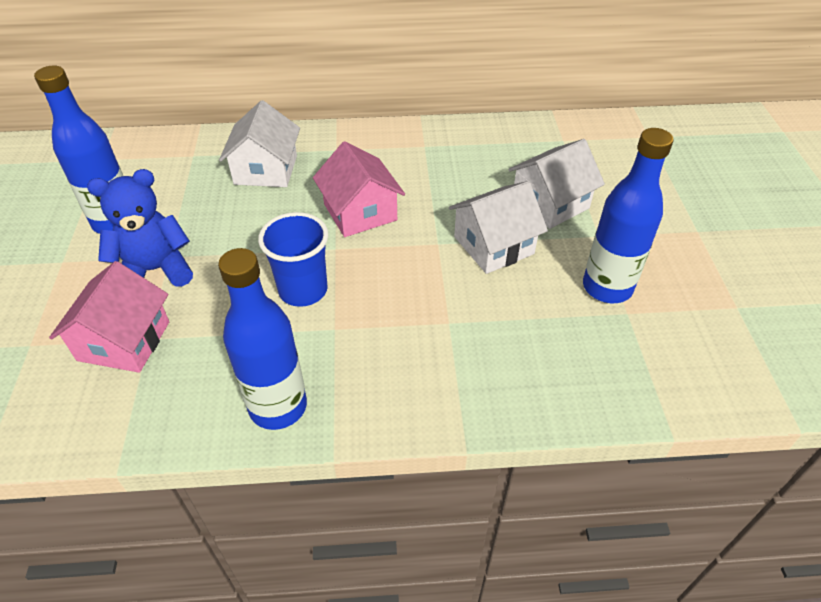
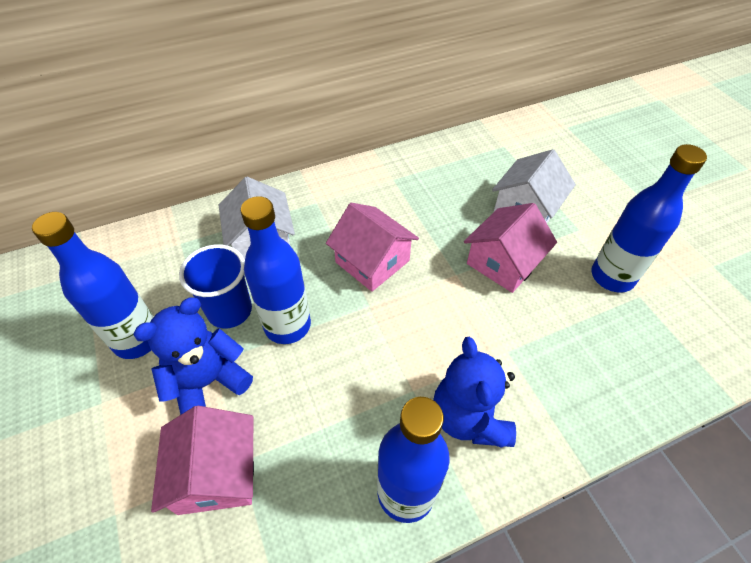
camera: 20 degrees left, 5 degrees up
(249, 245) = (287, 325): none -> blue bottle
(303, 290) = (363, 359): blue cup -> blue cup (229, 311)
(375, 366) = (469, 417): none -> blue teddy bear
(493, 245) = (503, 262): white house -> pink house

